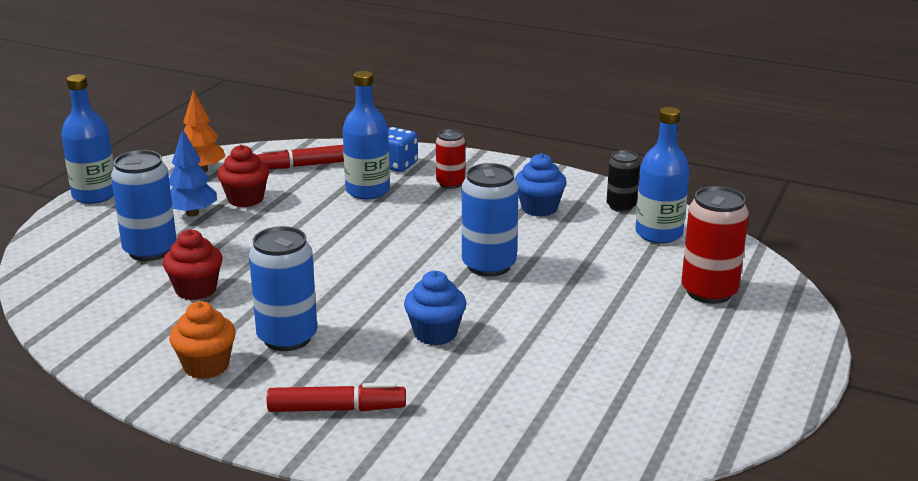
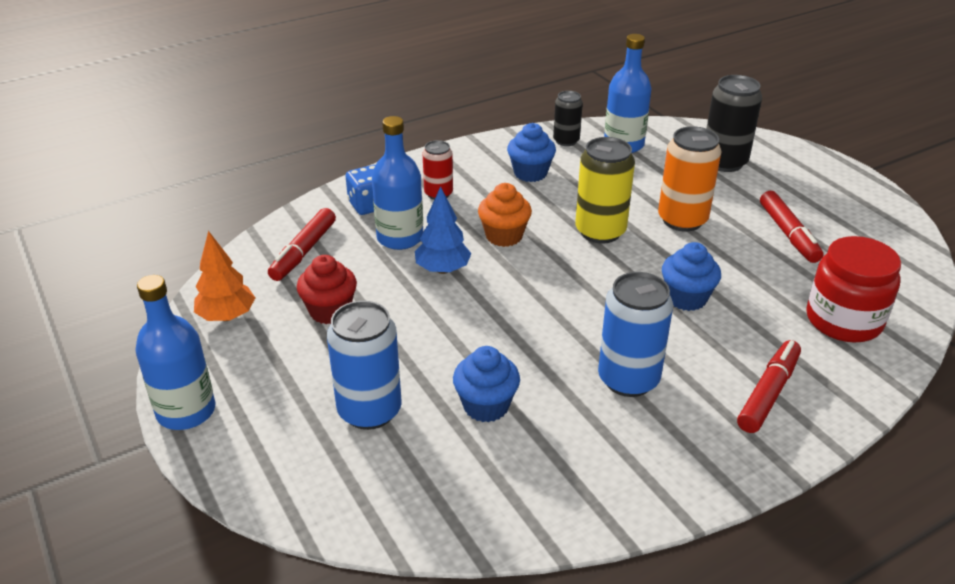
camera: 55 degrees left, 10 degrees up
(192, 213) = (319, 355): blue tree -> blue tree (442, 269)
(196, 289) = (486, 406): red cupcake -> blue cupcake
(206, 366) = (640, 447): orange cupcake -> orange cupcake (504, 236)
(489, 265) = (600, 231): blue can -> yellow can
(500, 425) = (843, 320): none -> red jar
(564, 298) = (682, 220): none -> orange can
(620, 360) = (788, 234): none -> red marker
(709, 292) = (724, 162): red can -> black can

